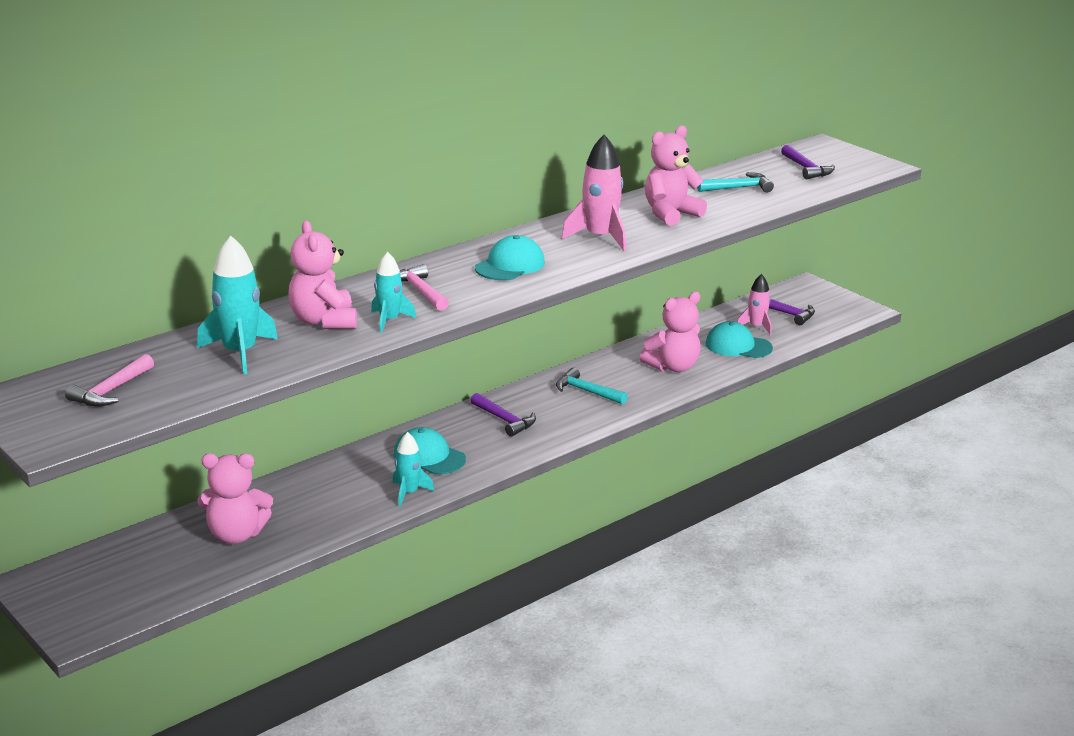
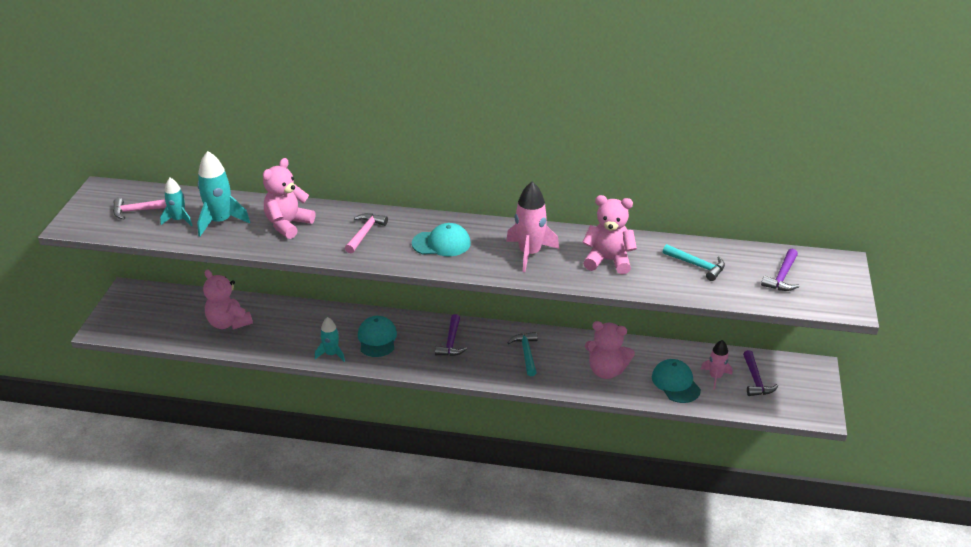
camera: 50 degrees right, 10 degrees up
(389, 320) = (314, 243): turquoise rocket -> turquoise rocket (179, 220)

